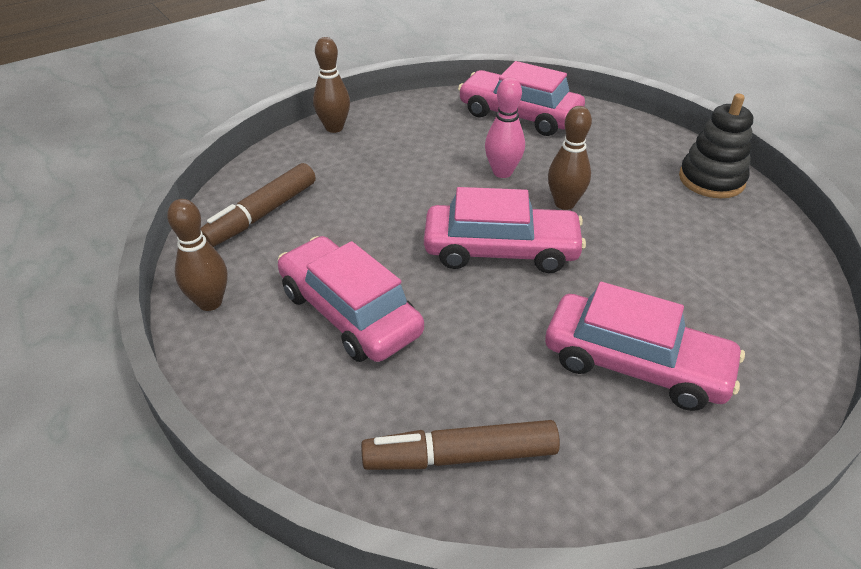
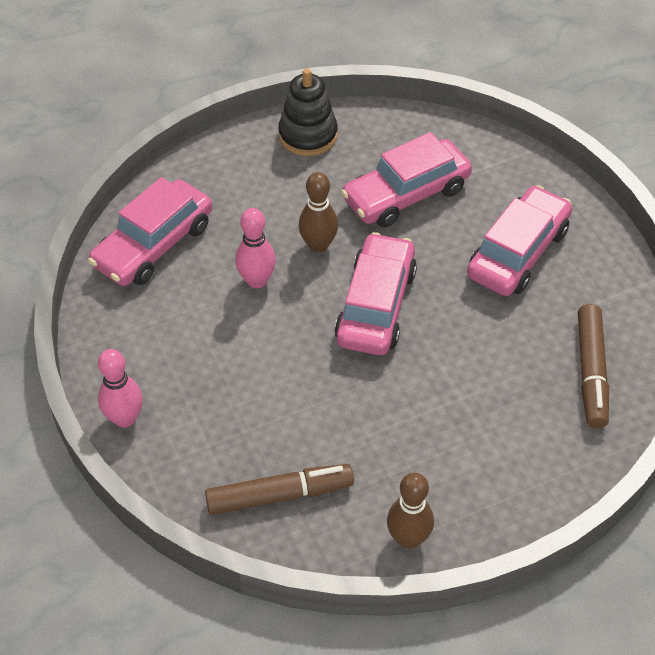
camera: 80 degrees left, 10 degrees up
(261, 214) = (279, 495): brown marker -> brown marker turned 60 degrees counterclockwise
(334, 128) = (125, 418): brown bowling pin -> pink bowling pin
(349, 312) = (438, 427): pink car -> pink car (406, 194)

